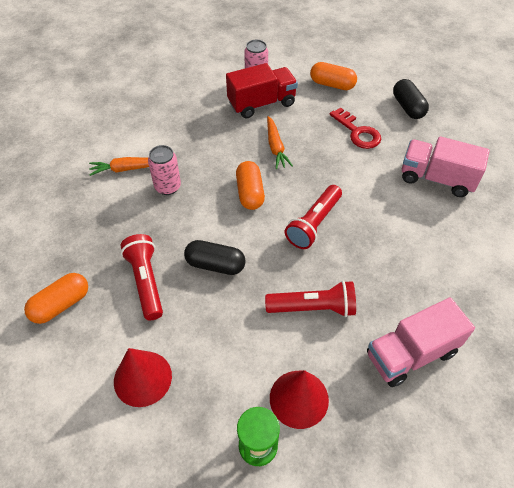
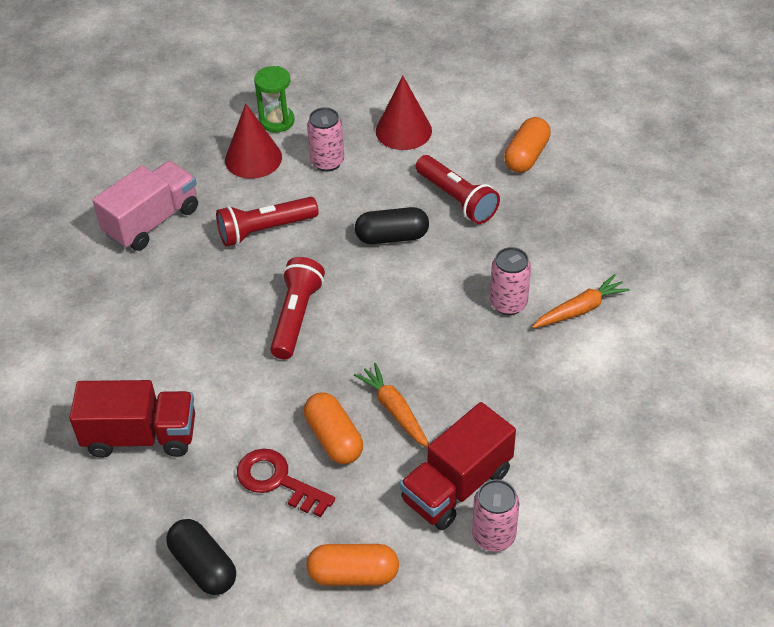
camera: 160 degrees right, 5 degrees down
(231, 365) = (327, 162): none -> pink can
(250, 193) = (396, 330): orange capsule -> orange capsule (334, 438)
(436, 179) = (141, 436): pink truck -> red truck

